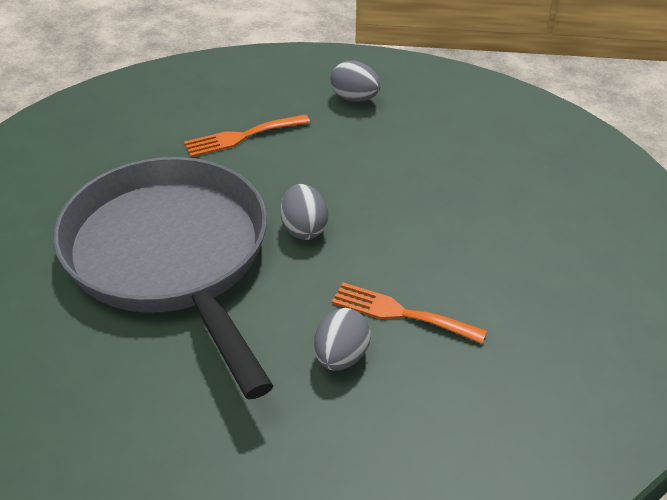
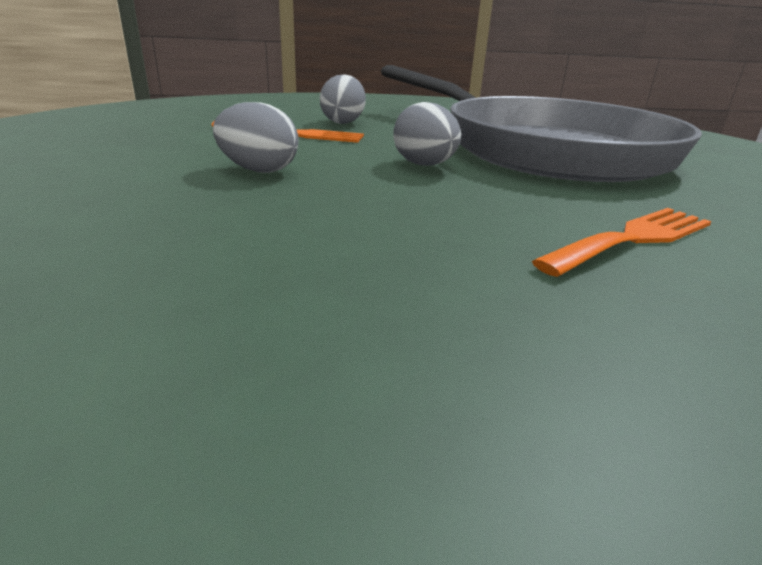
camera: 165 degrees right, 15 degrees down
(354, 98) = (473, 338): grey egg -> grey egg (258, 170)

